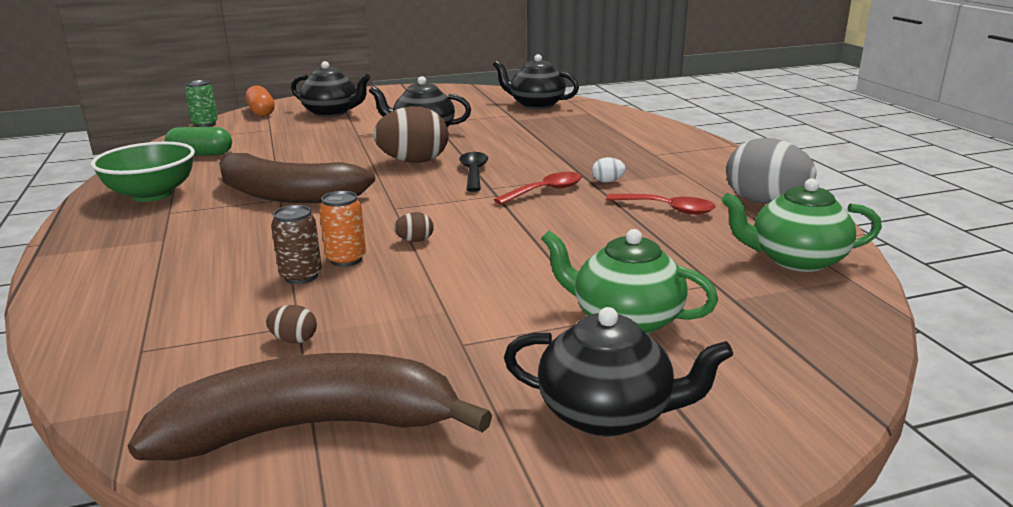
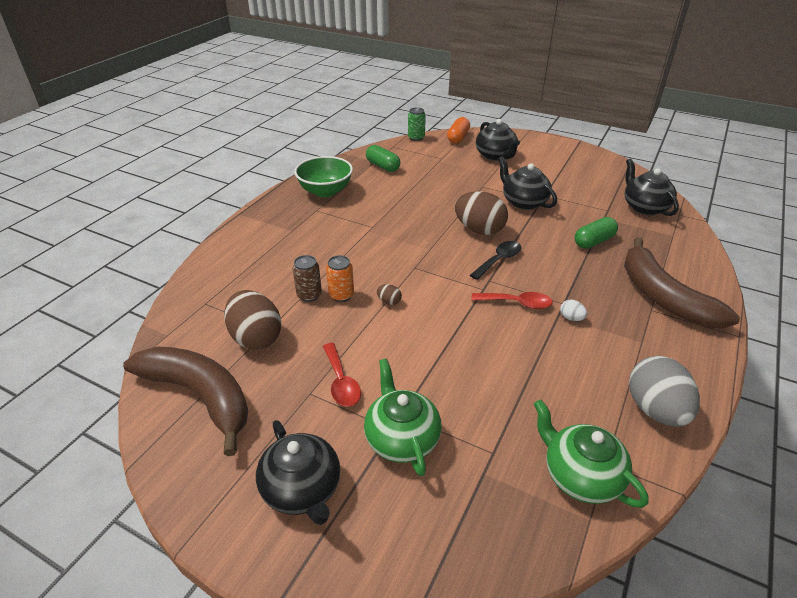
camera: 45 degrees right, 15 degrees up
(285, 195) = (379, 224): brown banana -> brown banana (663, 296)
(294, 340) = (256, 337): brown egg -> brown egg, size x2.40
(535, 134) = (593, 241): none -> green capsule
(668, 209) = (570, 370): red spoon -> red spoon (341, 382)

